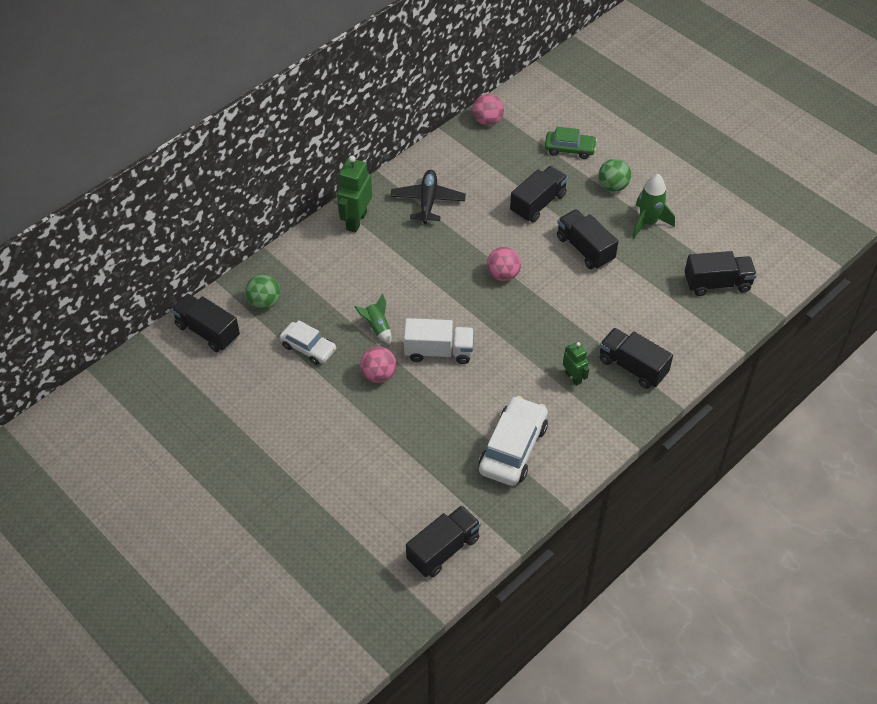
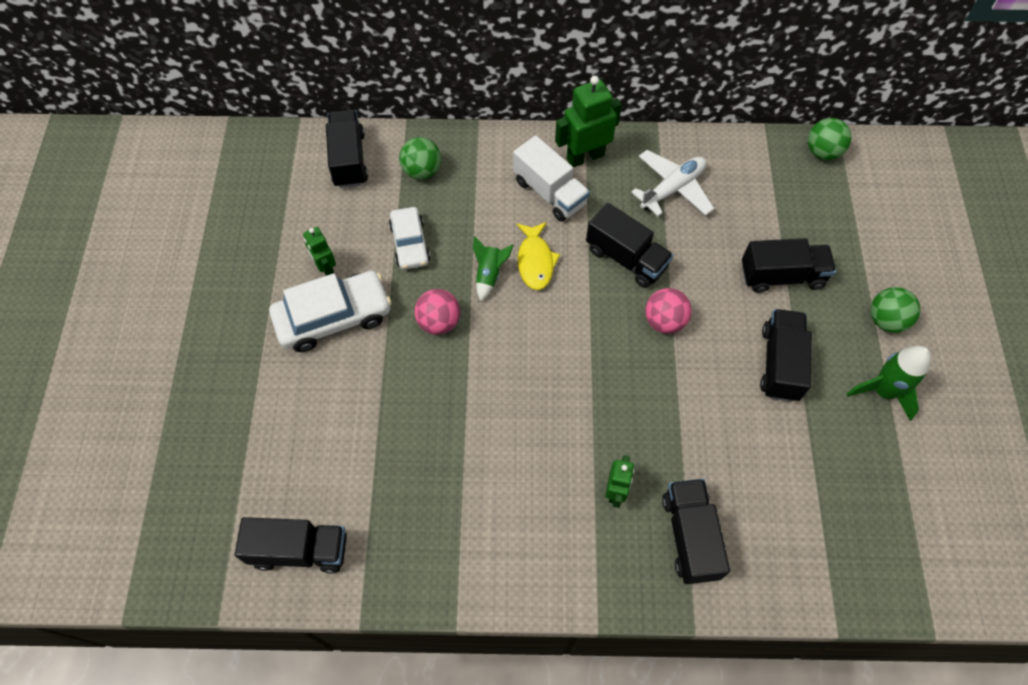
camera: 45 degrees right, 10 degrees up
(272, 401) = (326, 268): none -> green robot
(395, 299) = (535, 261): none -> yellow fish
(428, 201) = (672, 189): black plane -> white plane
(438, 351) = (517, 346): white truck -> white truck (550, 192)
(487, 121) = (822, 152): pink ball -> green ball
(513, 448) = (474, 510): white car -> white car (333, 317)
(569, 149) = (880, 244): green car -> none
(717, 283) = (891, 527): black truck -> black truck (626, 258)

